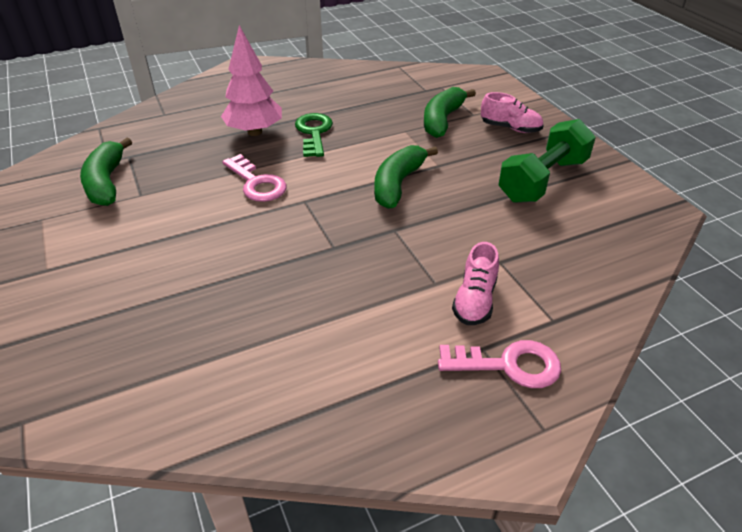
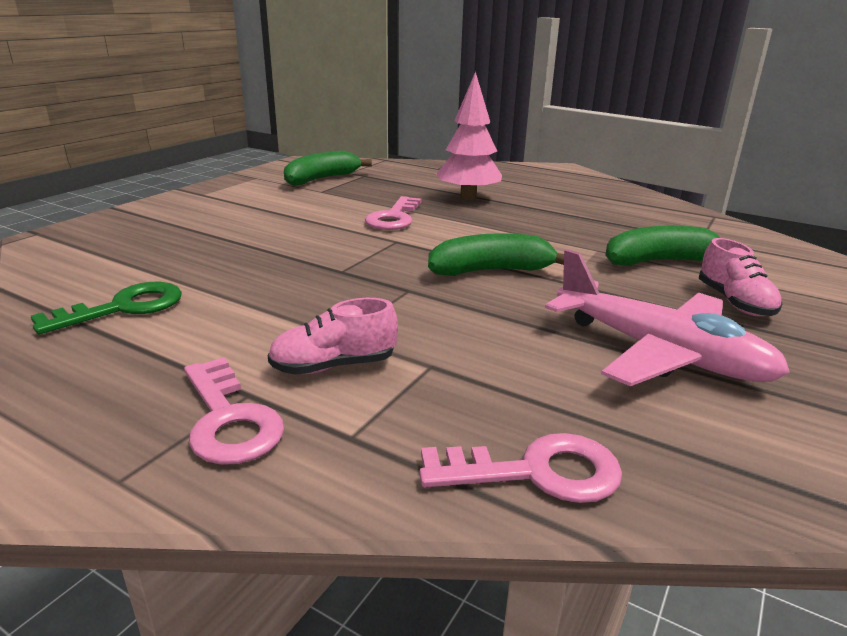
camera: 55 degrees right, 15 degrees down
(314, 133) = (510, 216): green key -> green key (123, 308)
(542, 180) = (660, 353): green dumbbell -> pink plane
(617, 271) = (536, 472): none -> pink key

